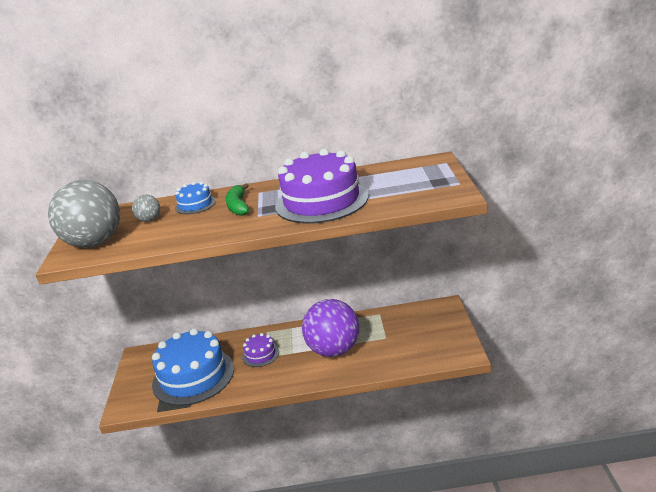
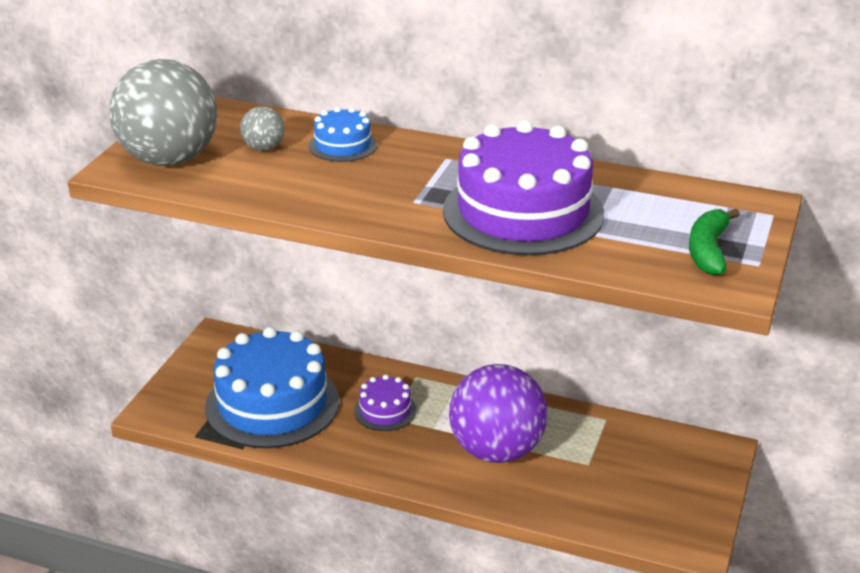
camera: 20 degrees right, 5 degrees up
(238, 206) = (399, 173): green banana -> green banana (708, 251)

